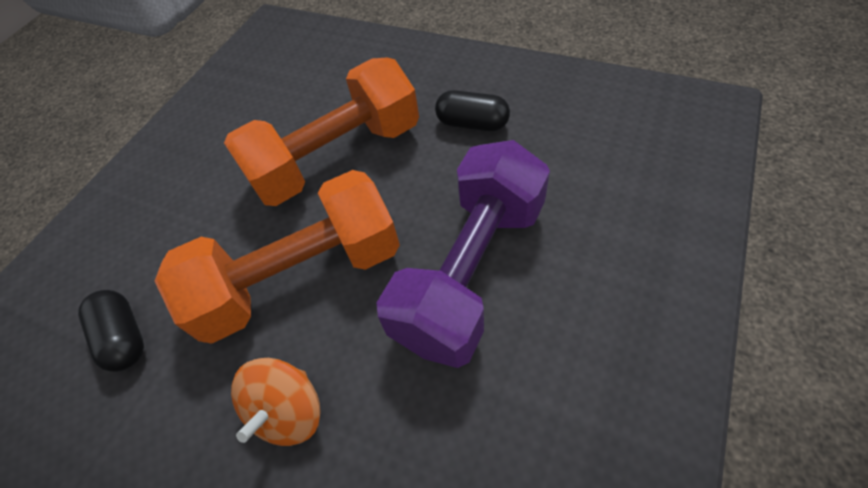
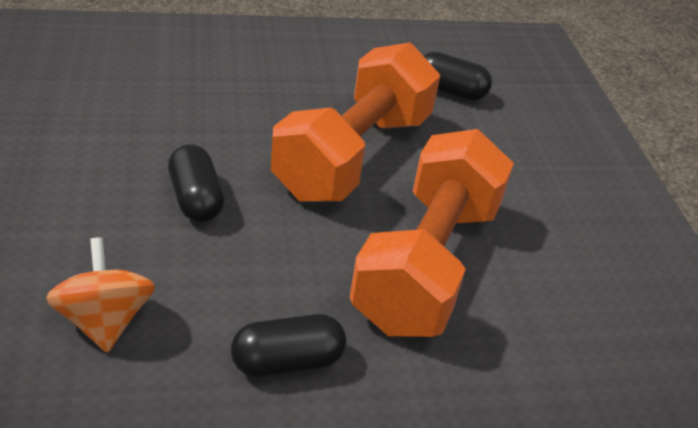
camera: 135 degrees right, 15 degrees down
(289, 411) = (285, 89): orange spinning top -> orange spinning top (105, 320)
(471, 271) = (196, 199): purple dumbbell -> black capsule

